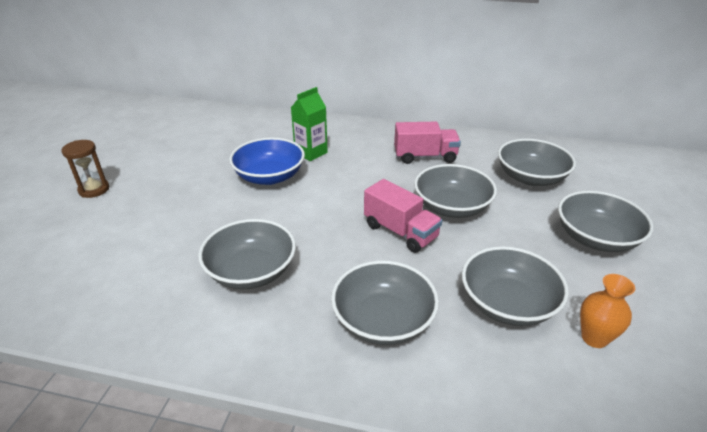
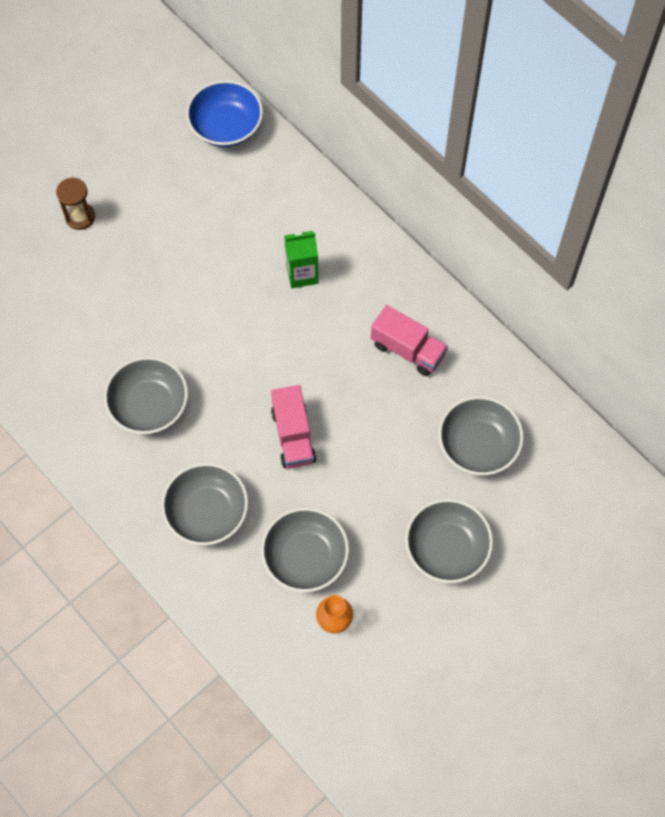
camera: 35 degrees right, 30 degrees up
(269, 176) = (238, 290): blue bowl -> blue bowl (226, 126)
(452, 207) = (363, 435): grey bowl -> none

